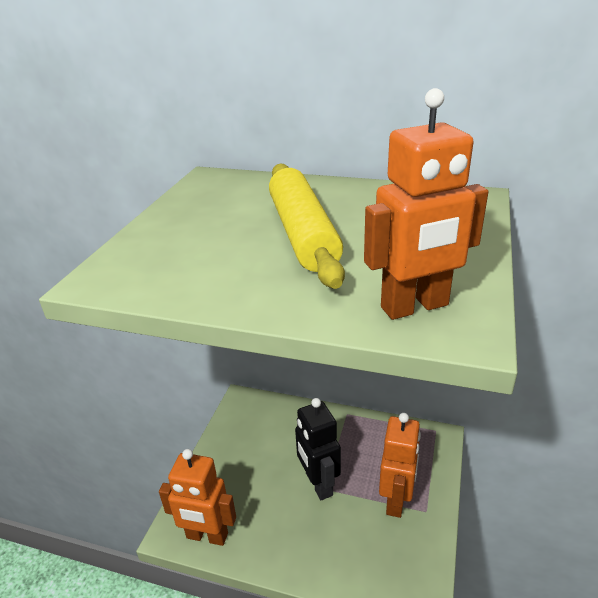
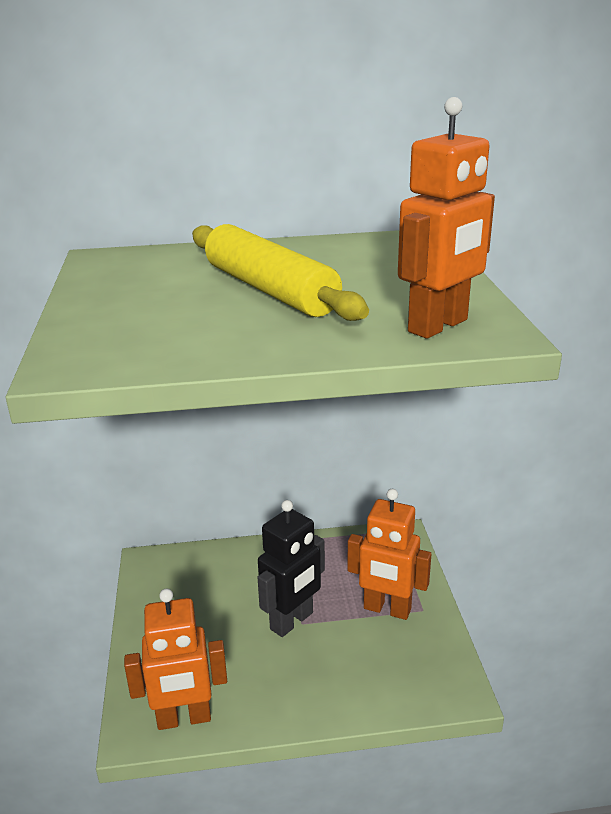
camera: 25 degrees left, 5 degrees down
(318, 484) = (292, 621): black robot -> black robot turned 90 degrees counterclockwise
(396, 500) = (387, 609): orange robot -> orange robot turned 120 degrees clockwise

